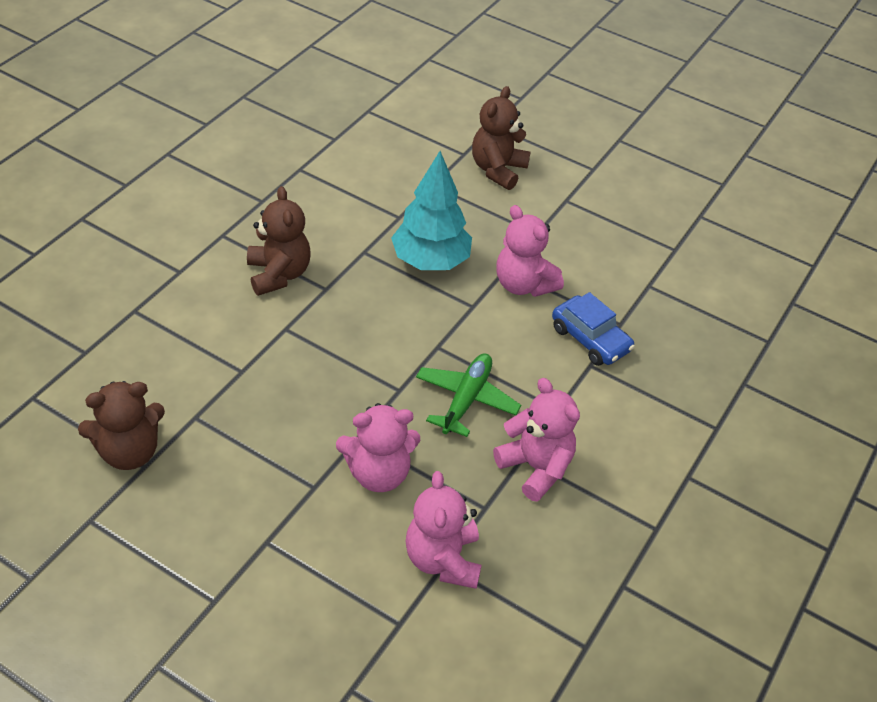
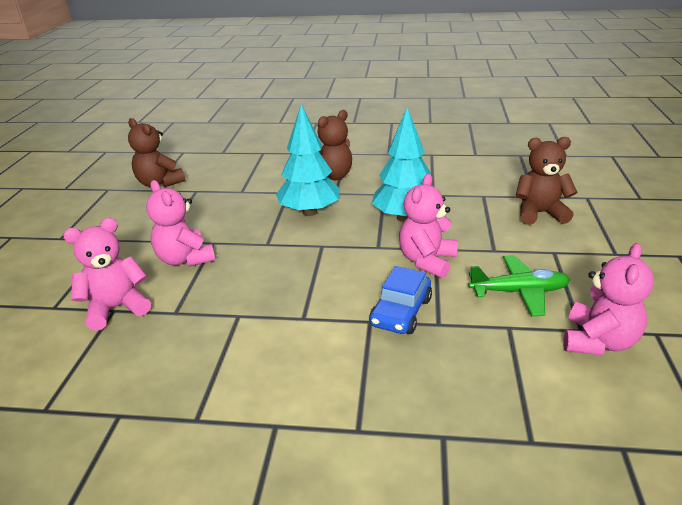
camera: 70 degrees right, 15 degrees down
(354, 328) = (309, 212): none -> turquoise tree
(466, 399) = (279, 272): green plane -> green plane (519, 292)
(535, 467) = (230, 325): pink teddy bear -> pink teddy bear (598, 341)

